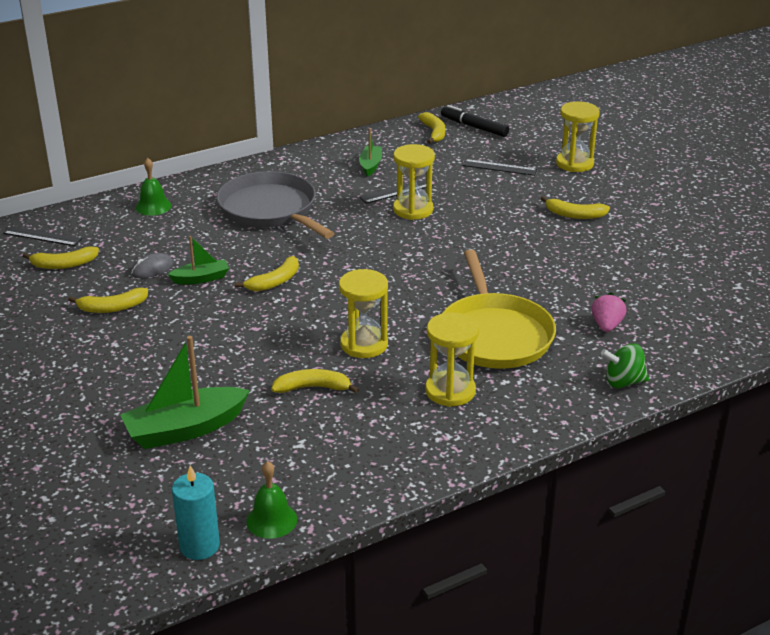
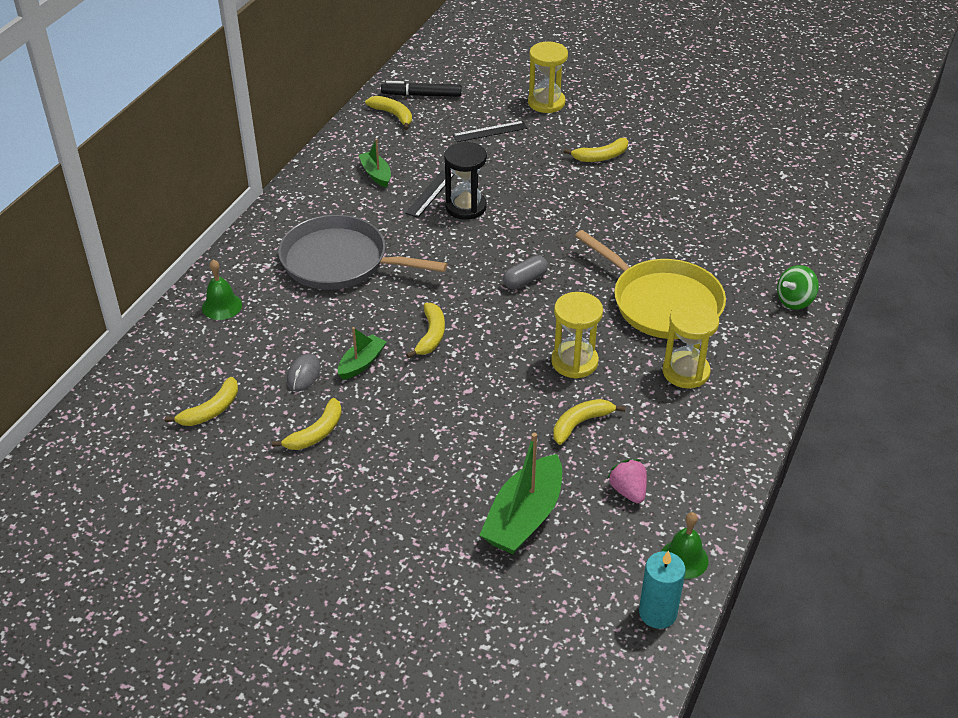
camera: 35 degrees left, 10 degrees up
(42, 236) = (148, 389): black ruler -> none
(397, 274) = (525, 280): none -> grey capsule
(413, 210) = (466, 207): yellow hourglass -> black hourglass
(606, 326) = (732, 255): pink strawberry -> pink strawberry (628, 491)

